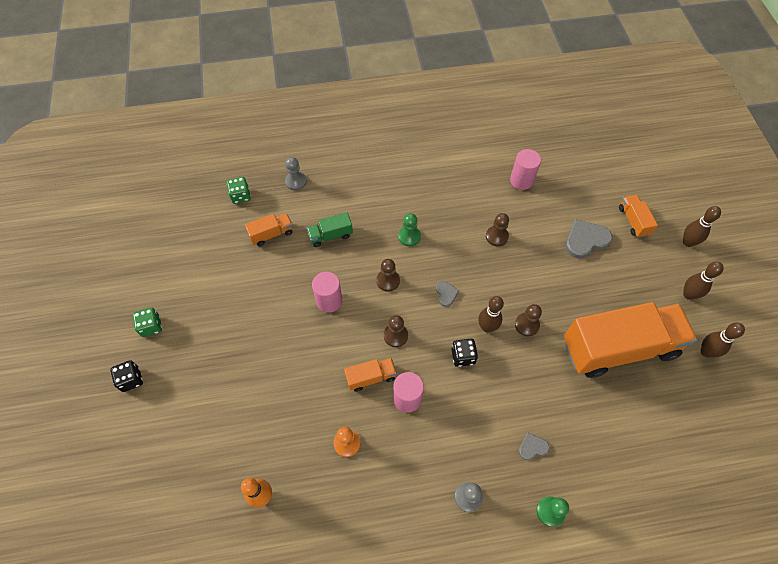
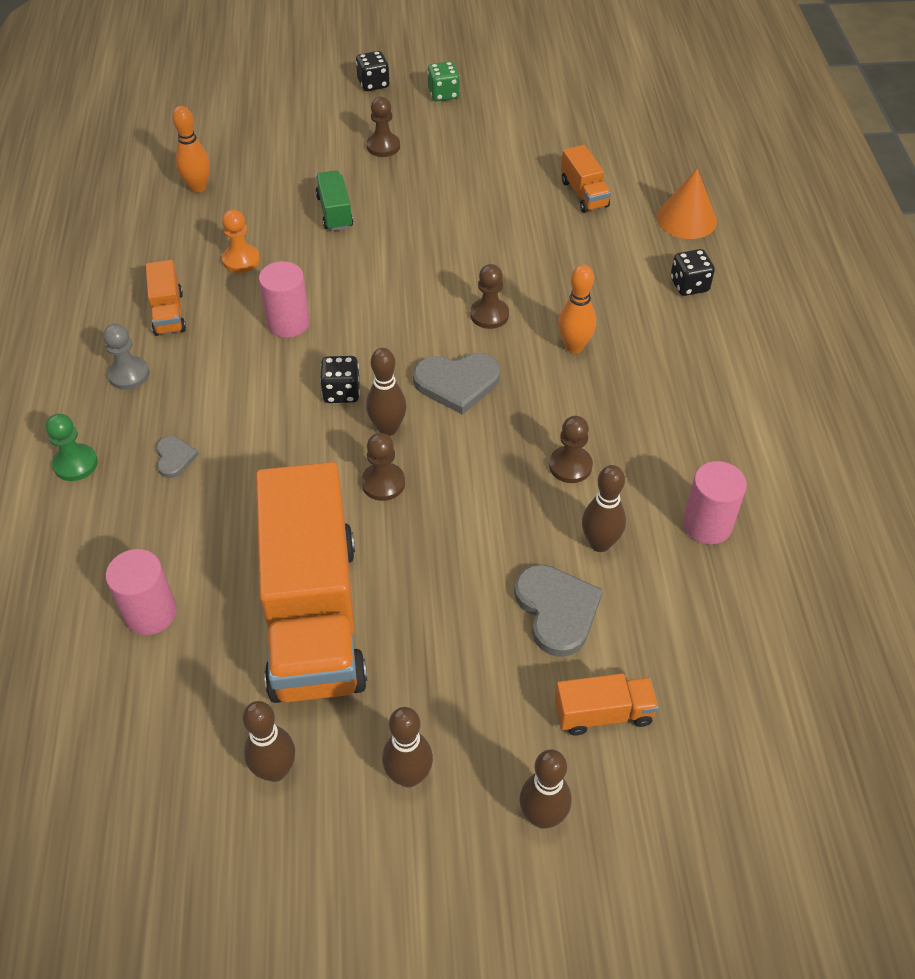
camera: 95 degrees right, 10 degrees down
(240, 196) = (655, 163): green dice -> none
(296, 181) = (686, 219): grey pawn -> orange cone
(329, 301) = (461, 250): pink cylinder -> pink cylinder (150, 613)
(330, 235) = (579, 254): green truck -> green truck (334, 212)
(354, 182) = (689, 285): none -> black dice
(371, 377) = (330, 287): orange truck -> orange truck (168, 313)
(395, 335) = (391, 317): brown pawn -> brown pawn (383, 146)
(409, 236) = (574, 346): green pawn -> orange bowling pin
(446, 294) = (457, 383): grey heart -> grey heart, size x1.86
(542, 223) = (600, 543): none -> brown bowling pin

